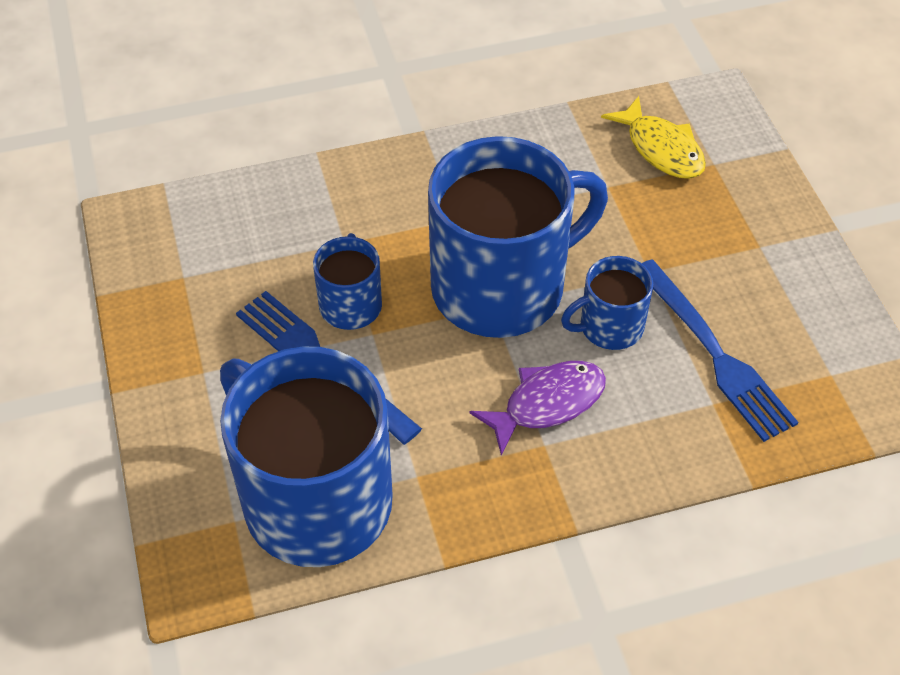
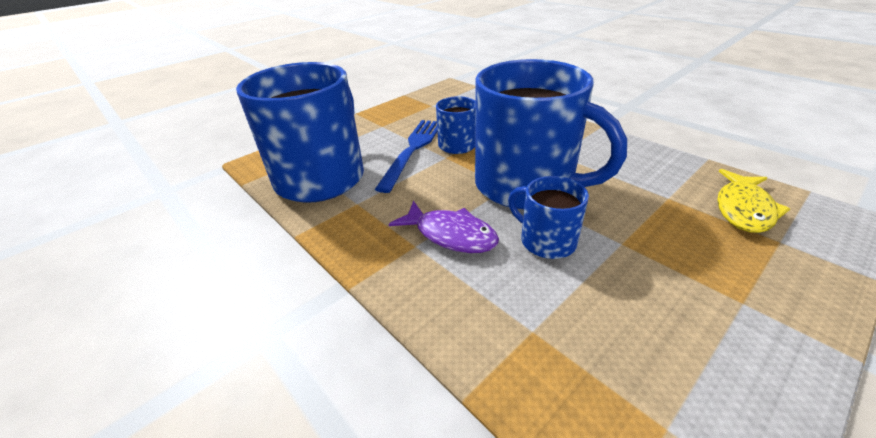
camera: 65 degrees right, 15 degrees down
(716, 355) = (586, 314): blue fork -> none

